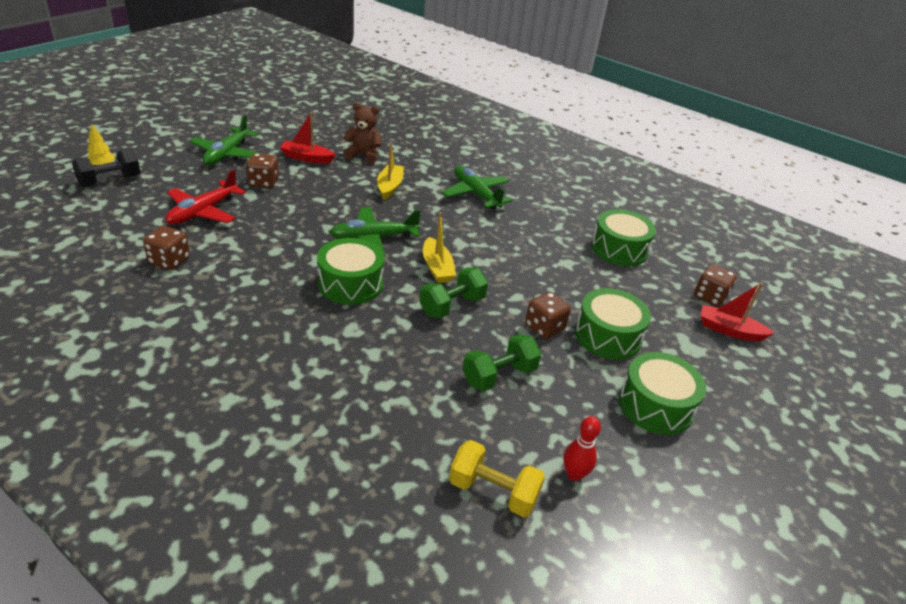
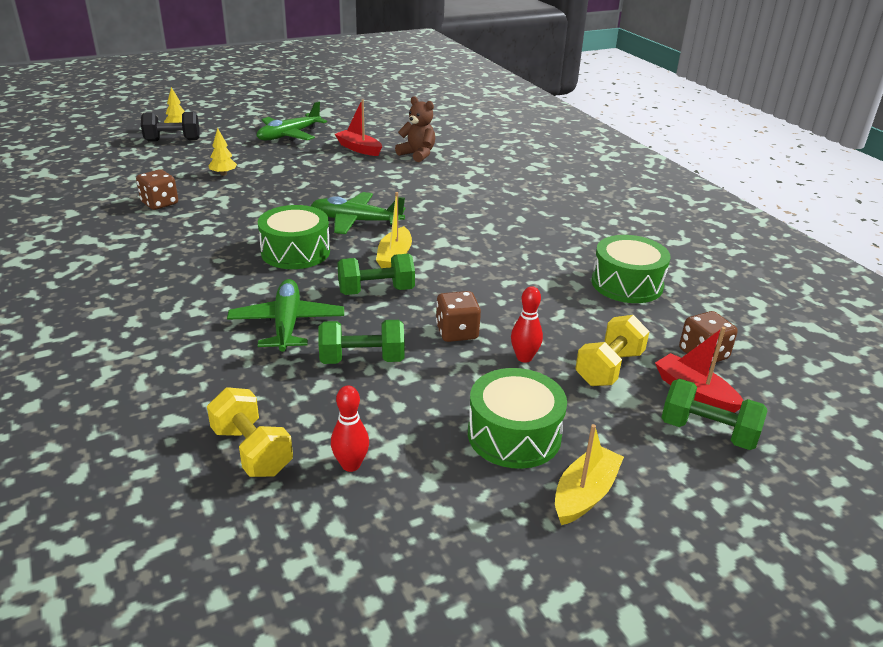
camera: 30 degrees right, 5 degrees down
(203, 212) = (223, 174): red plane -> yellow tree
(263, 182) = (299, 161): brown dice -> none
(390, 187) = (417, 184): yellow boat -> yellow boat (584, 494)
(475, 194) = (504, 205): green plane -> green plane (287, 324)
(607, 336) = (524, 358): green drum -> red bowling pin
(666, 327) = (609, 368): none -> yellow dumbbell
(760, 360) = (707, 432): none -> green dumbbell

